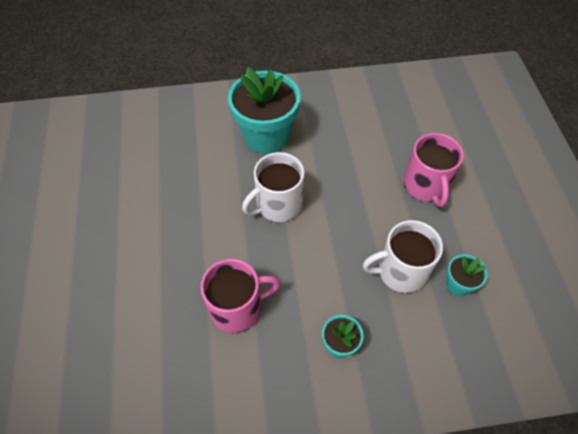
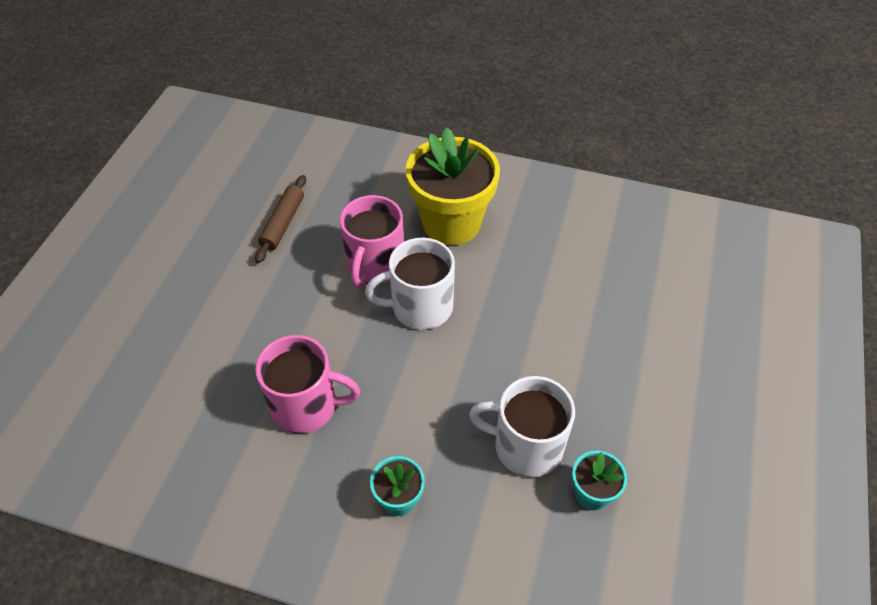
camera: 25 degrees right, 5 degrees down
(143, 181) = (283, 223): none -> brown rolling pin
(266, 137) = (451, 223): turquoise flower pot -> yellow flower pot
(426, 186) = (621, 355): pink mug -> pink mug (375, 265)

